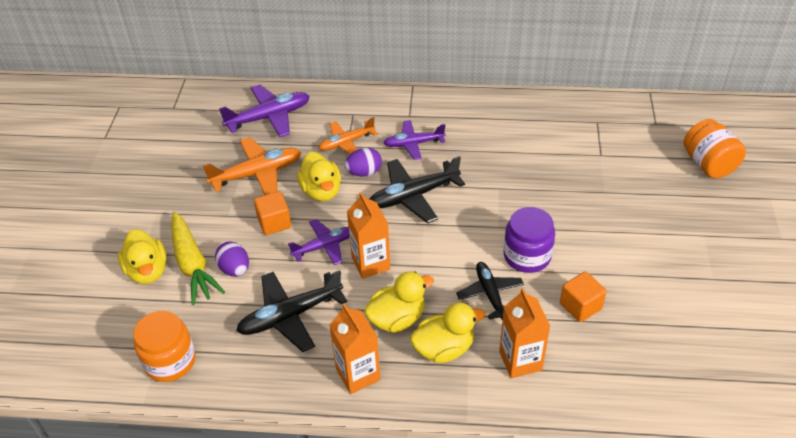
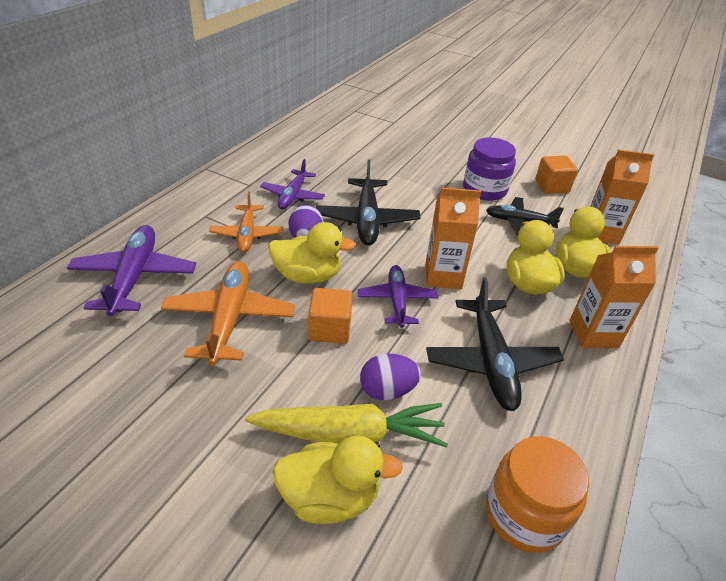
camera: 70 degrees left, 5 degrees down
(708, 164) = (437, 93): orange jar -> none

